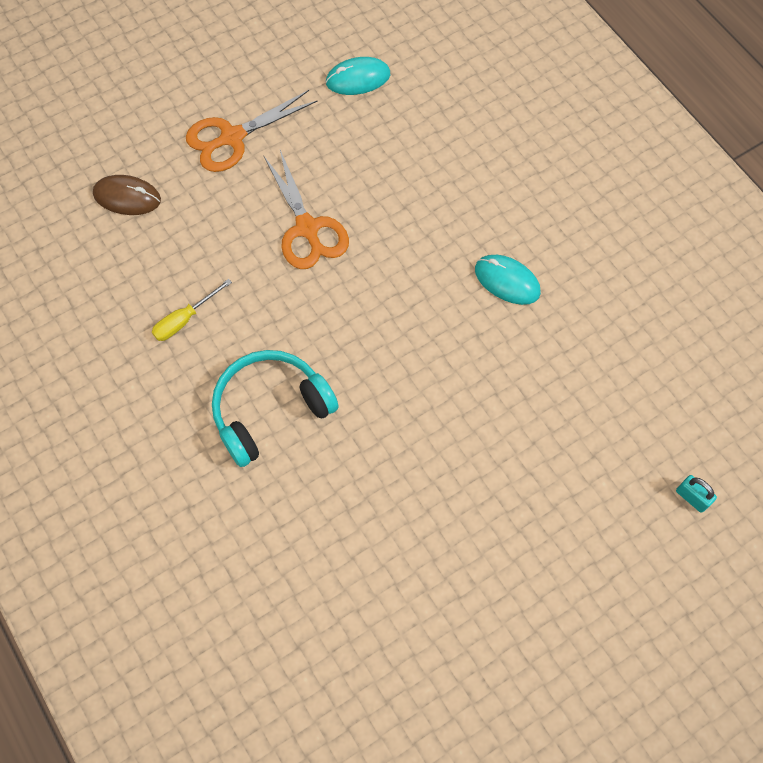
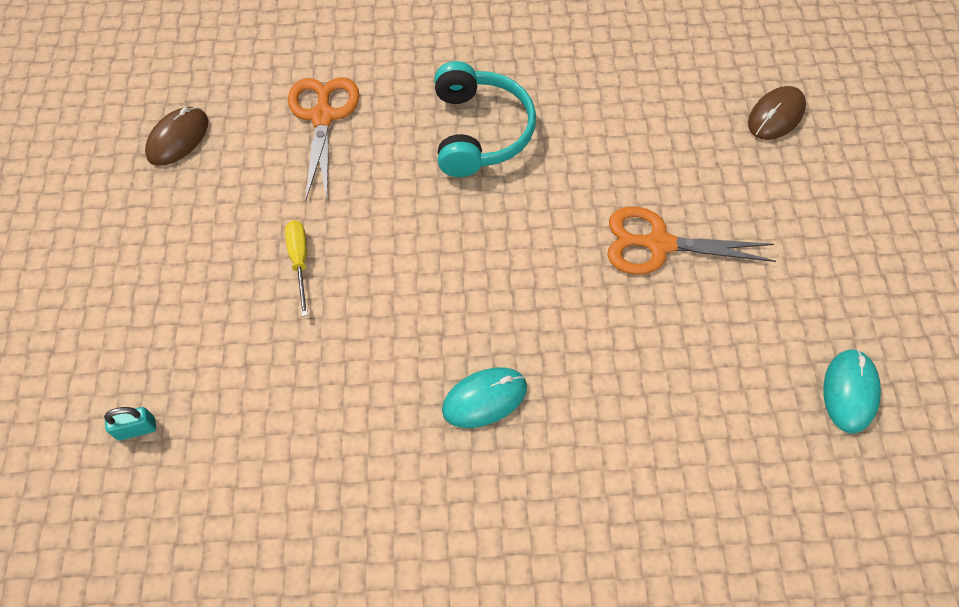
camera: 120 degrees right, 5 degrees down
(185, 319) = (611, 108): yellow screwdriver -> yellow screwdriver (300, 262)
(232, 137) = (813, 229): orange scissors -> orange scissors (323, 117)
(433, 675) = (178, 138): none -> brown mouse

